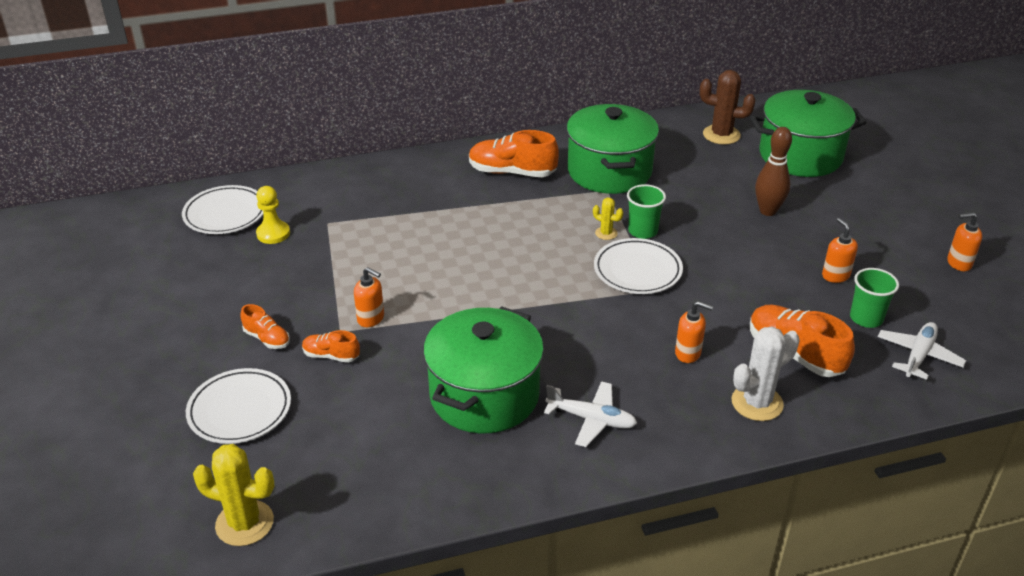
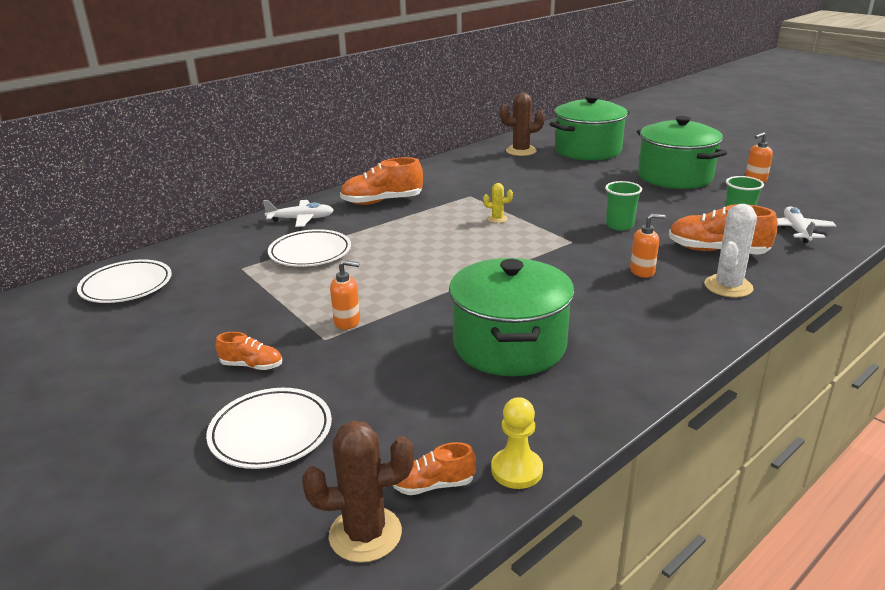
camera: 25 degrees left, 10 degrees down
(244, 523) = (365, 534): yellow cactus -> brown cactus
(273, 234) = (191, 288): yellow pawn -> yellow pawn (516, 470)
(331, 356) = (333, 360): orange shoe -> orange shoe (433, 485)
(591, 419) = (618, 334): white plane -> white plane (301, 219)
(609, 171) = (460, 185): green pot -> green pot (675, 177)
(637, 270) = (546, 234): white plate -> white plate (310, 253)
(642, 231) = (524, 211): green cup -> green cup (619, 225)
(768, 211) = (601, 181): brown bowling pin -> none
(835, 275) = (688, 203): orange soap dispenser -> none

